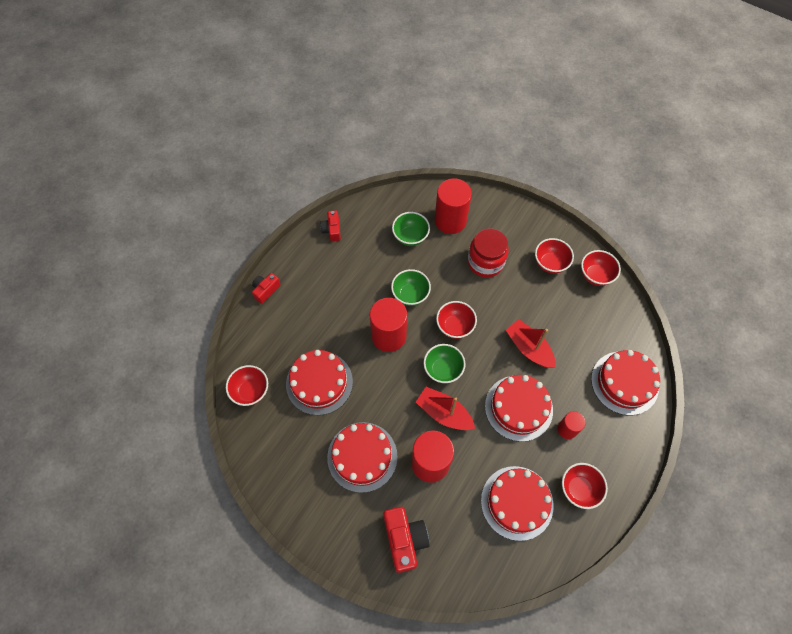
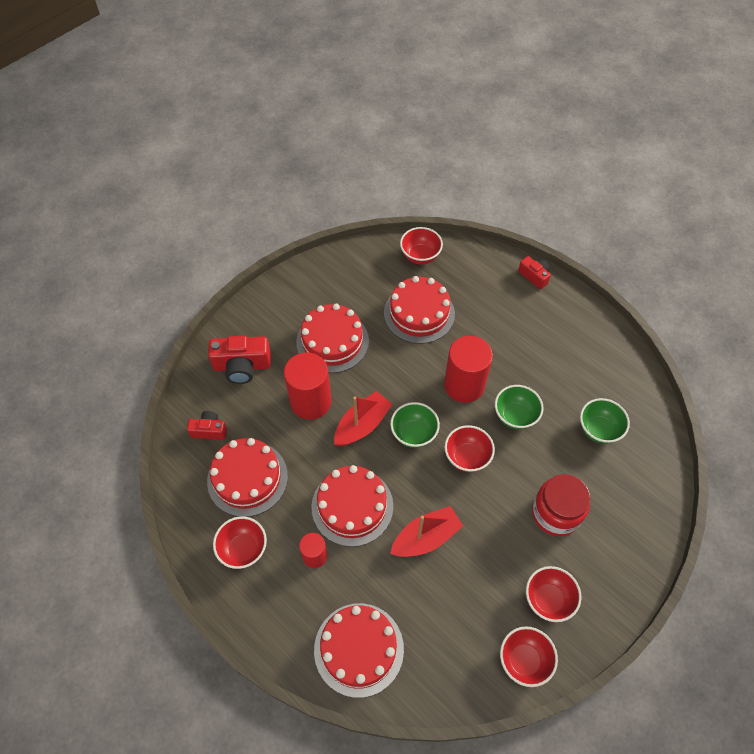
camera: 100 degrees right, 5 degrees down
(332, 230) = (611, 346): red camera -> red camera (209, 430)
(450, 220) = (623, 482): red cylinder -> none

